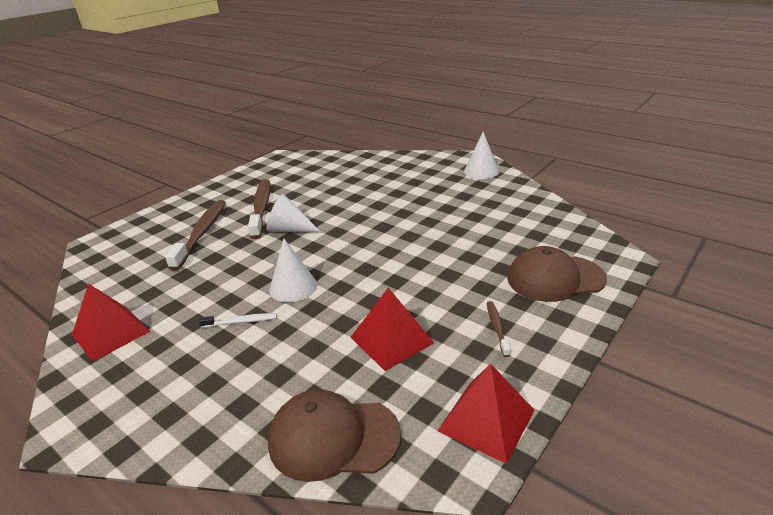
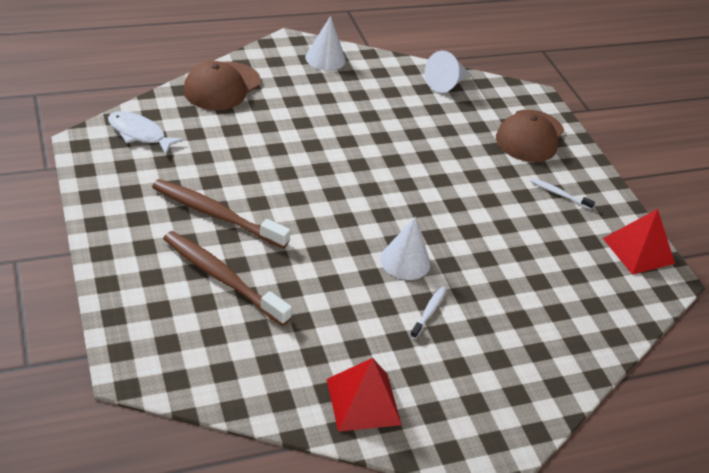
camera: 65 degrees left, 10 degrees up
(289, 229) = (293, 218): white cone -> white cone (446, 83)
(308, 163) = (139, 134): none -> white fish
(333, 438) = (605, 320): brown cap -> brown cap (222, 86)
(391, 340) = (529, 246): red pyramid -> none
(497, 328) = (559, 194): brown toothbrush -> white toothbrush

